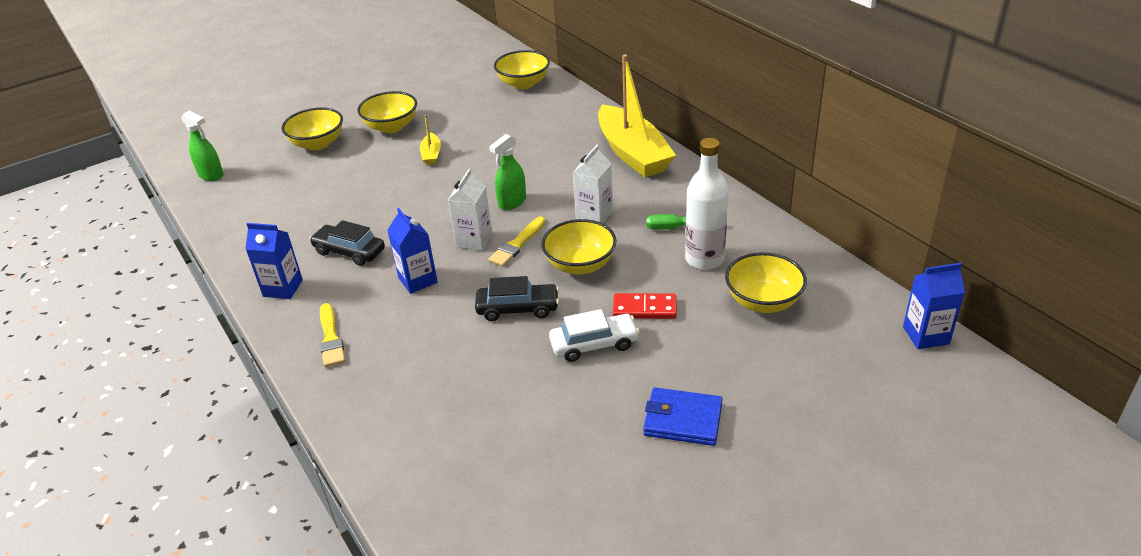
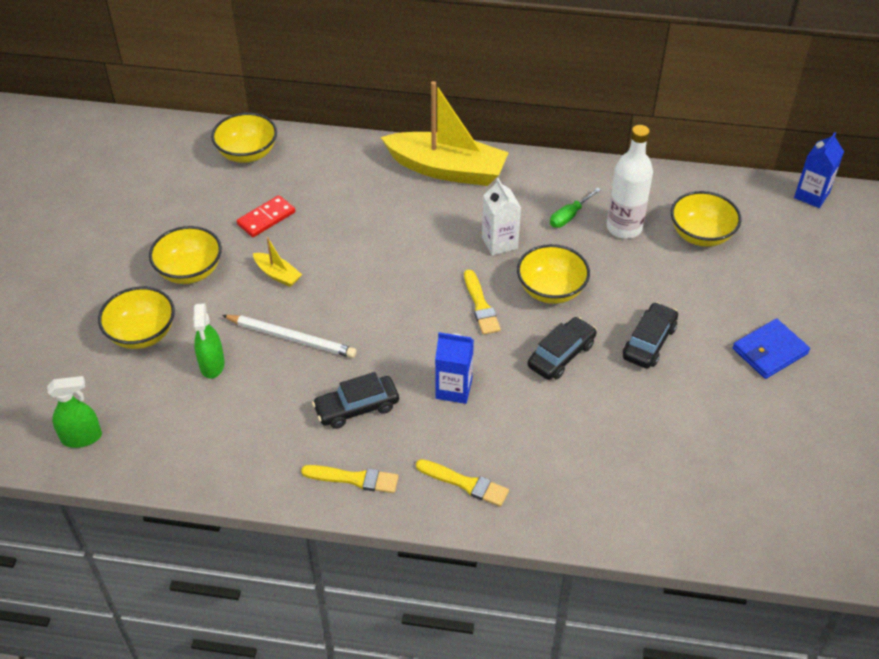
camera: 50 degrees left, 10 degrees up
(283, 288) = (354, 479): blue carton -> yellow brush
(381, 192) = (291, 338): none -> white pencil
(474, 240) = (443, 325): white carton -> none
(512, 202) = (420, 273): green spray bottle -> green spray bottle (212, 365)
(594, 344) = (649, 342): white car -> black car
(644, 308) = (641, 292): red domino -> red domino (266, 218)

